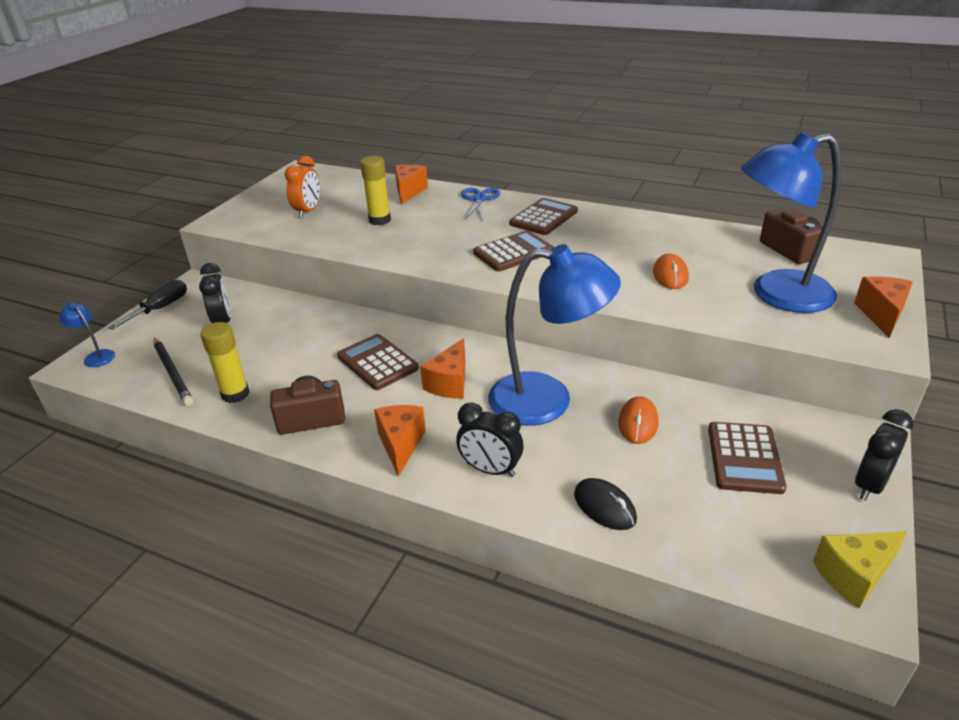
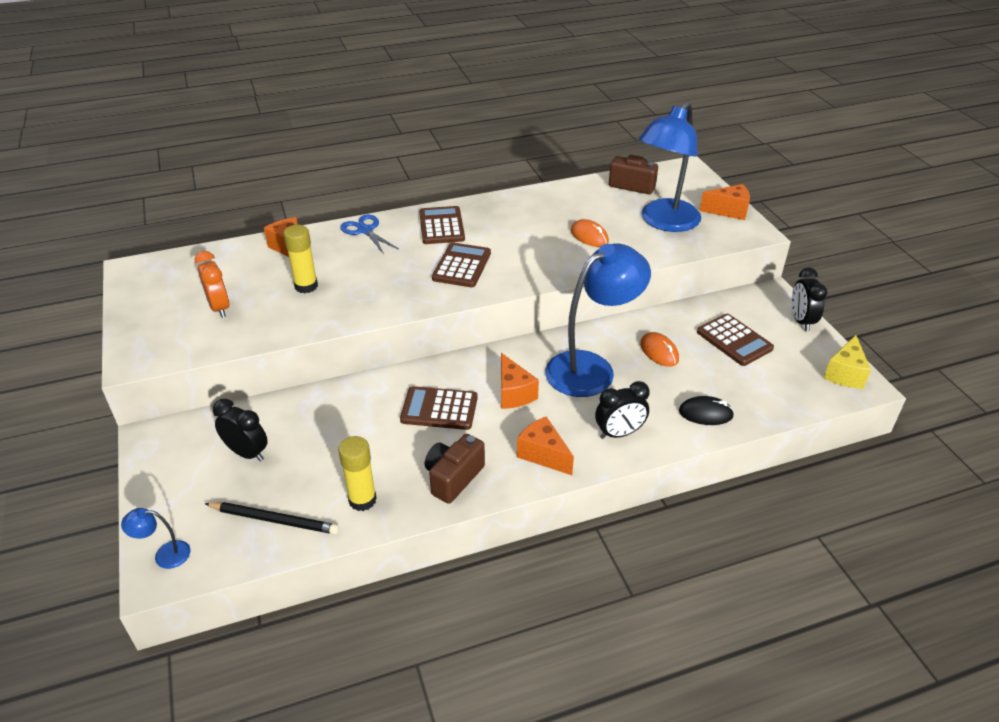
camera: 45 degrees left, 5 degrees up
(160, 308) = (156, 477): black screwdriver -> none
(881, 314) = (728, 211): orange cheese -> orange cheese turned 120 degrees clockwise

